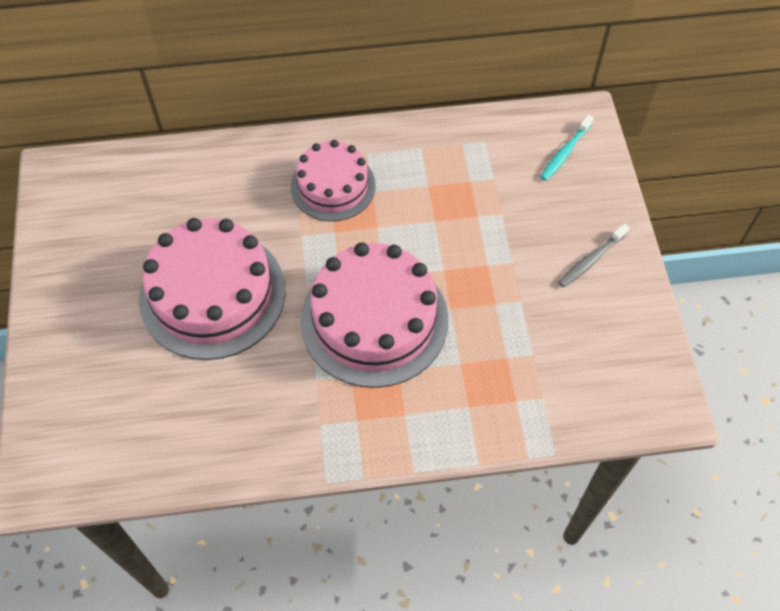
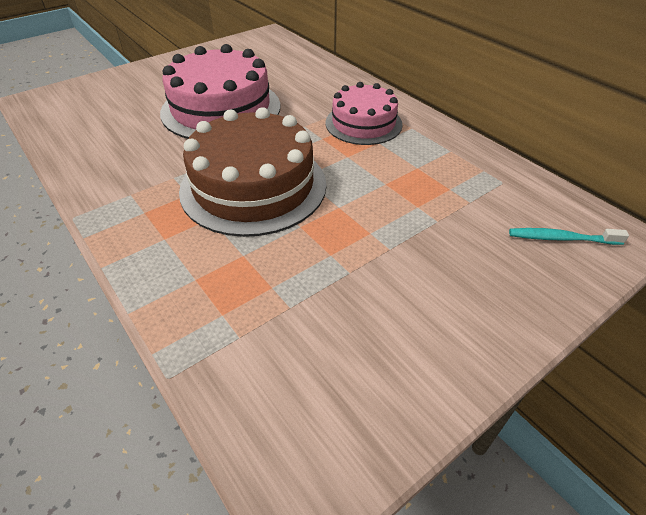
camera: 60 degrees right, 15 degrees down
(374, 320) = (253, 186): pink cake -> brown cake
(591, 260) = (454, 311): grey toothbrush -> none

